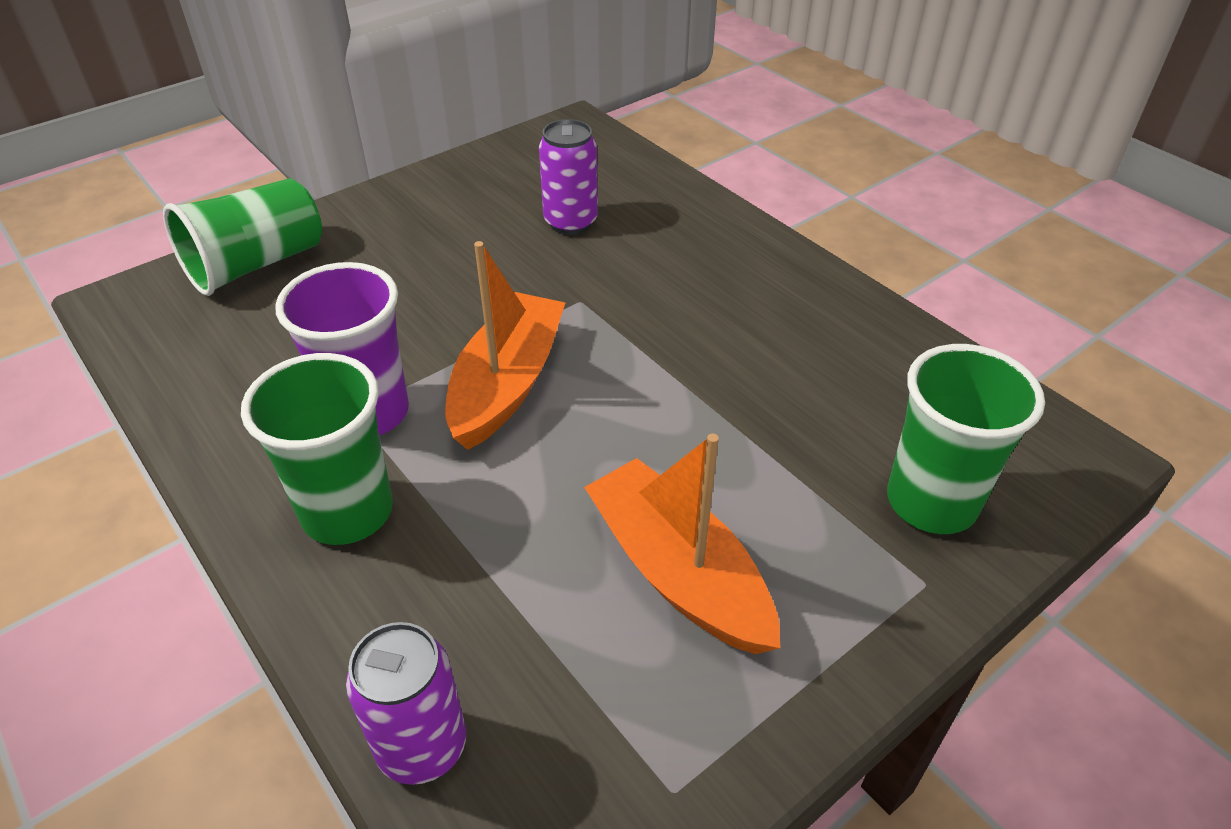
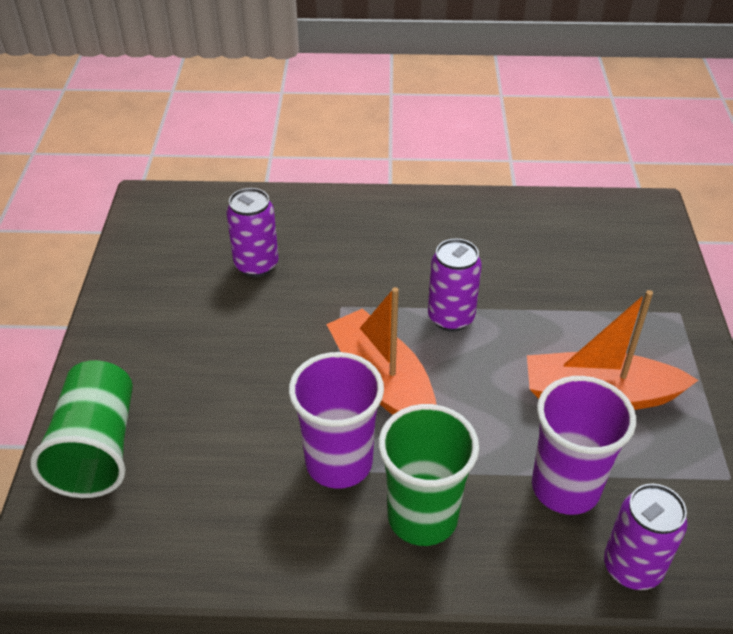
camera: 50 degrees left, 0 degrees up
(495, 614) = (565, 487): none -> purple cup
(657, 383) = (451, 318): none -> purple can
(931, 502) = (633, 276): green cup -> none

